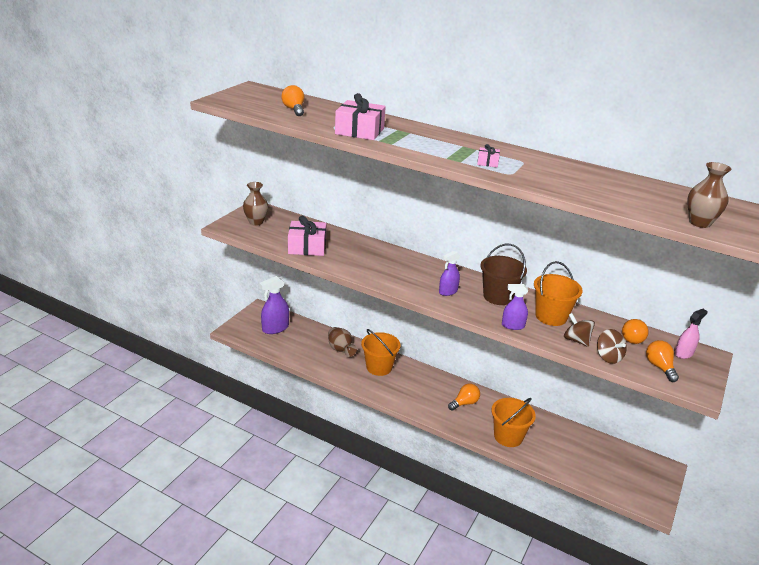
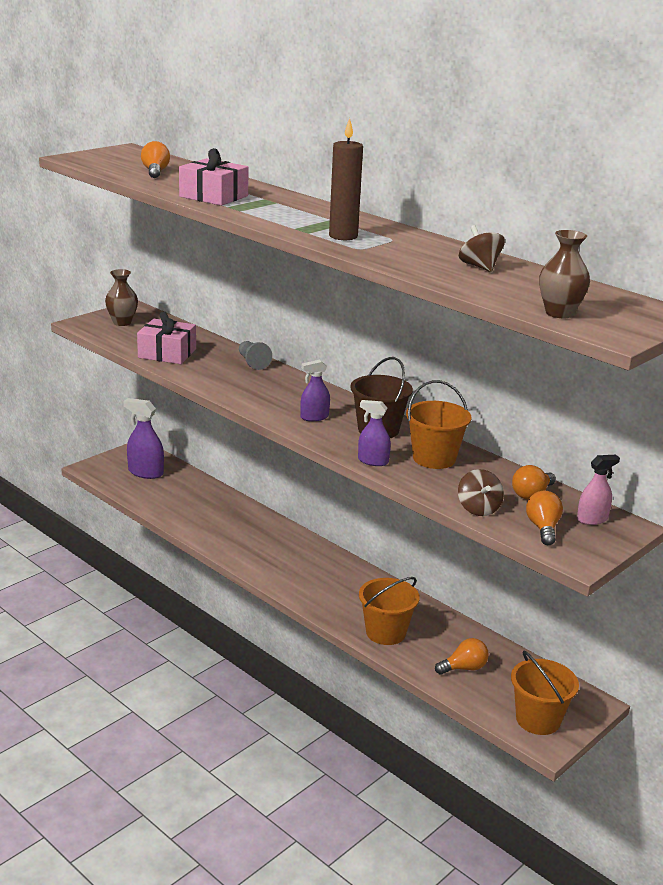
camera: 15 degrees right, 5 degrees down
(275, 328) = (145, 472): purple spray bottle -> purple spray bottle turned 45 degrees clockwise
(340, 350) = (216, 506): brown vase -> none
(374, 247) = (252, 362): none -> grey pawn
(379, 367) = (256, 532): orange bucket -> orange bucket (538, 719)
(464, 403) = (348, 587): orange light bulb -> orange light bulb (464, 668)
(487, 162) = (343, 236): pink gift -> brown candle
(576, 340) = (448, 486): brown spinning top -> brown spinning top (479, 267)

